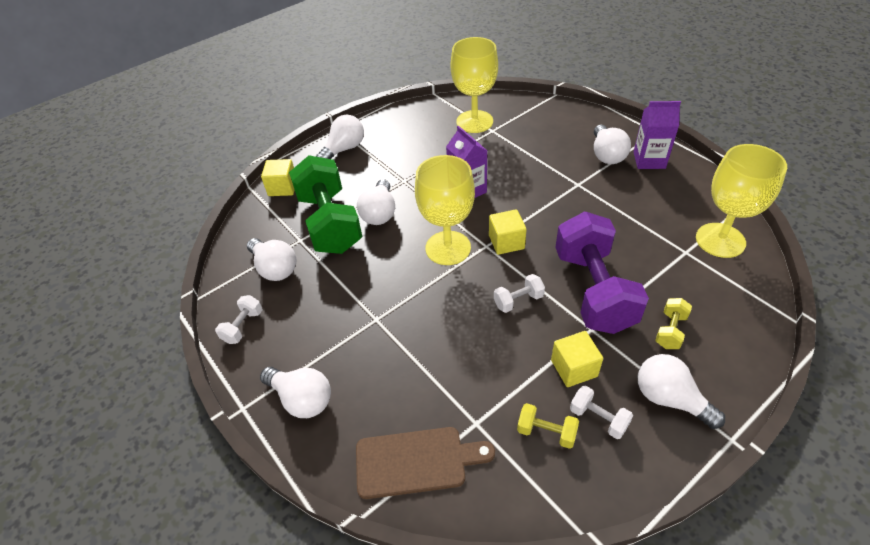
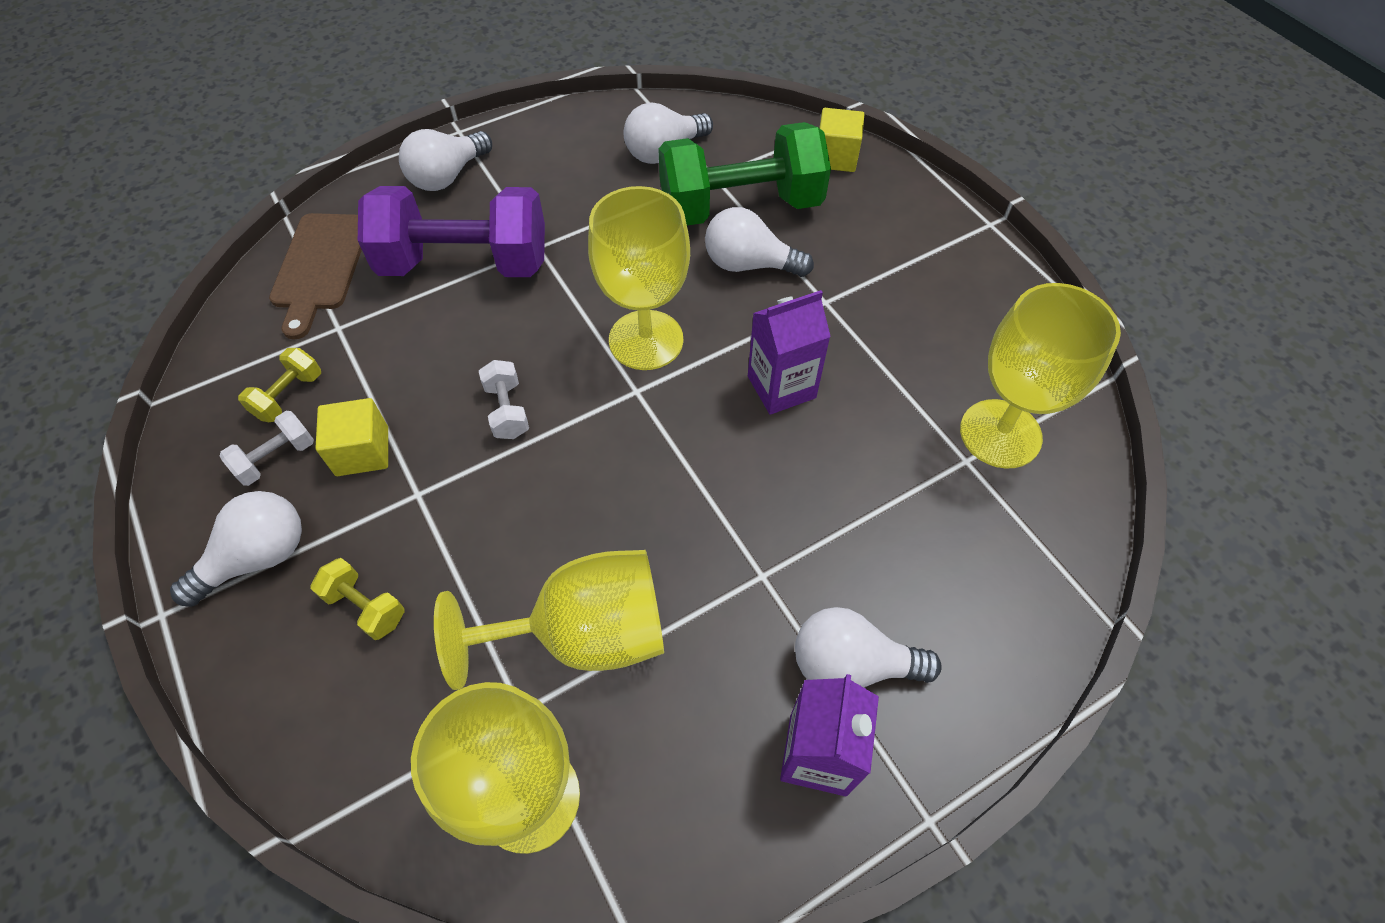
camera: 95 degrees right, 10 degrees up
(243, 326) = (574, 127): white dumbbell -> none
(344, 149) = (926, 229): white light bulb -> none
(506, 242) = (636, 420): yellow cube -> none
(593, 290) = (488, 519): purple dumbbell -> purple dumbbell (465, 263)
(637, 237) = (584, 634): none -> yellow goblet

